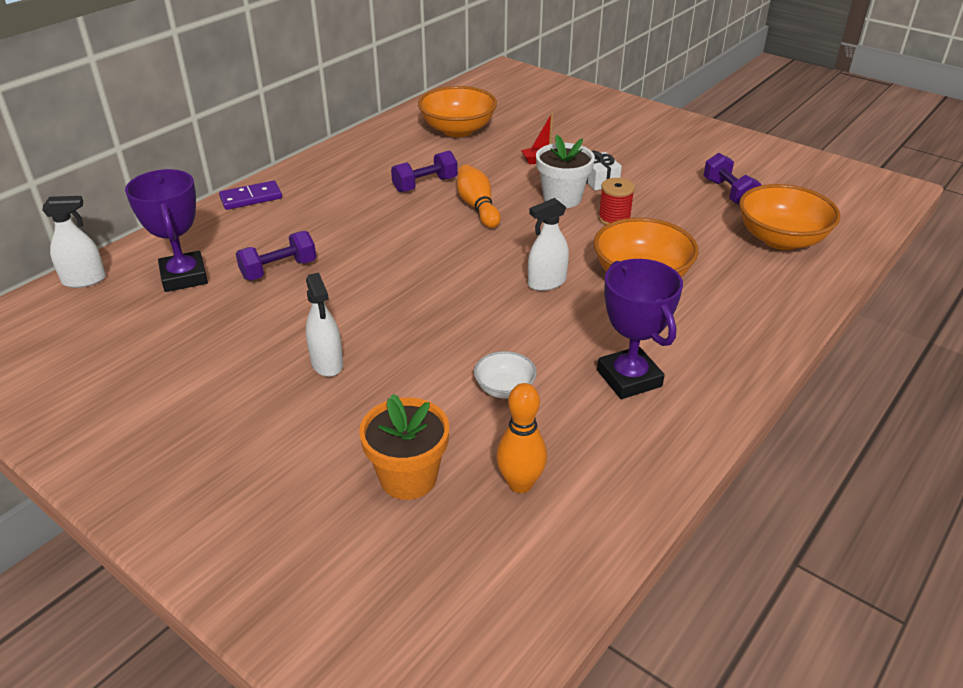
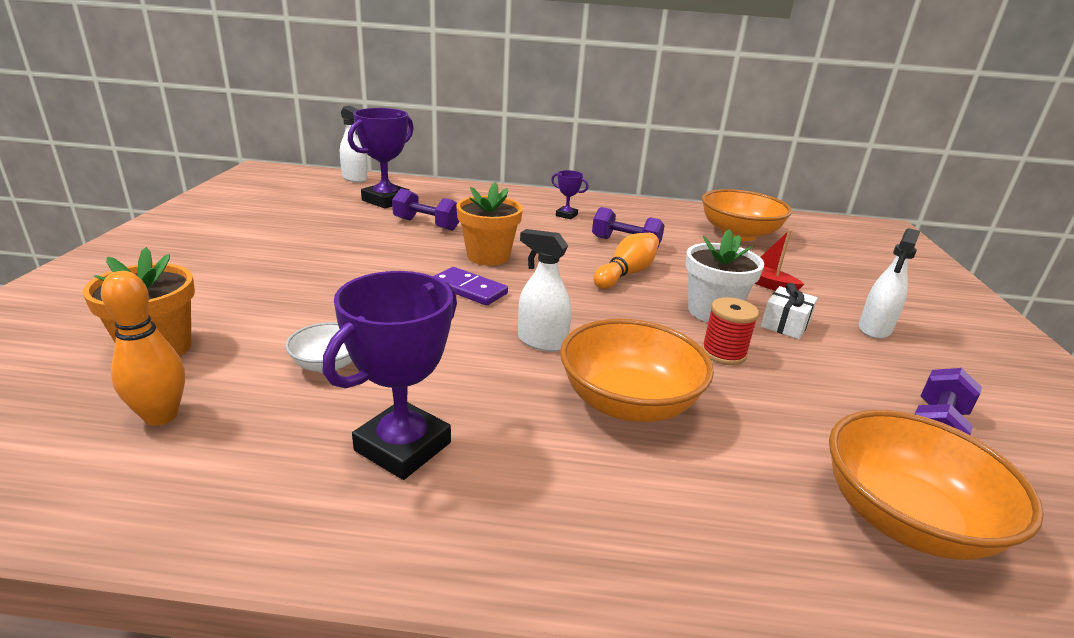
camera: 55 degrees right, 10 degrees down
(251, 198) = (510, 193): purple domino -> purple domino (469, 289)
(327, 363) = (313, 272): white spray bottle -> white spray bottle (874, 329)
(338, 189) = (566, 215): none -> purple trophy
(385, 259) = (488, 256): none -> orange flower pot

